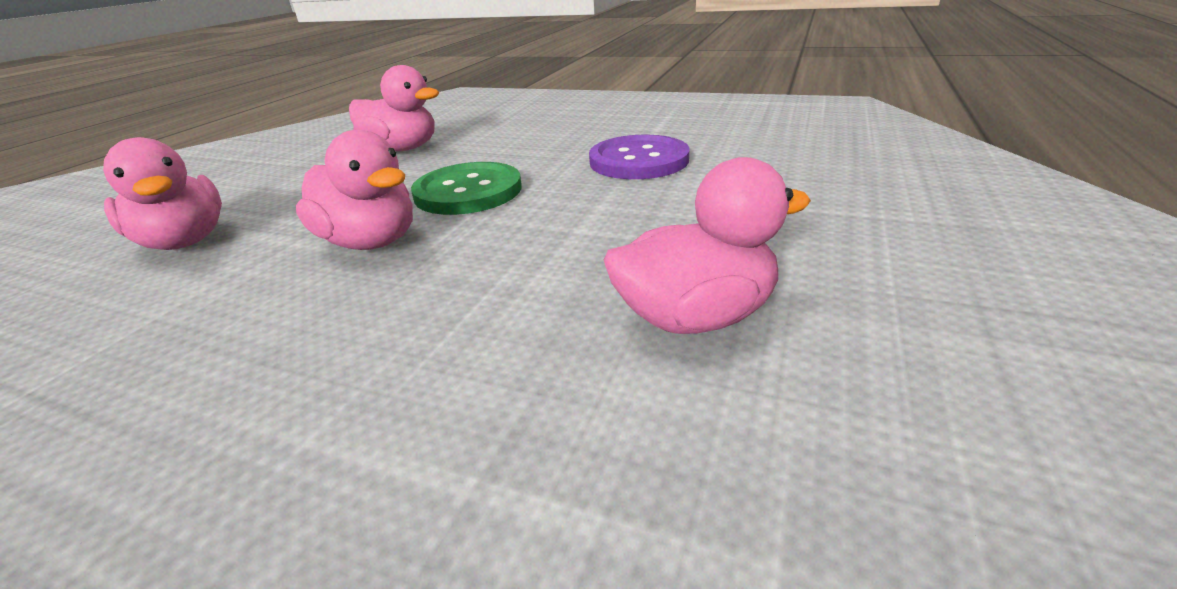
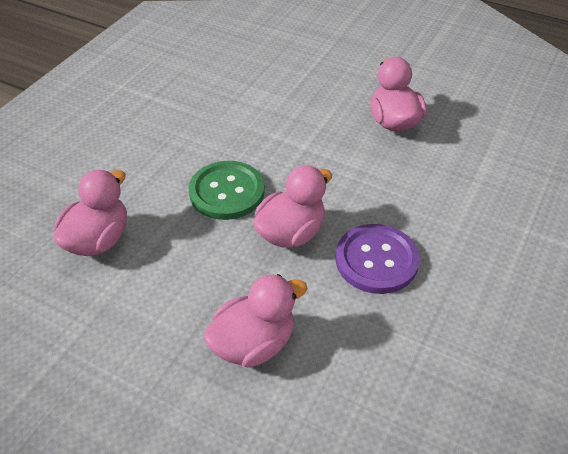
camera: 85 degrees left, 15 degrees up
(639, 160) = (211, 112): purple button -> purple button (376, 260)

